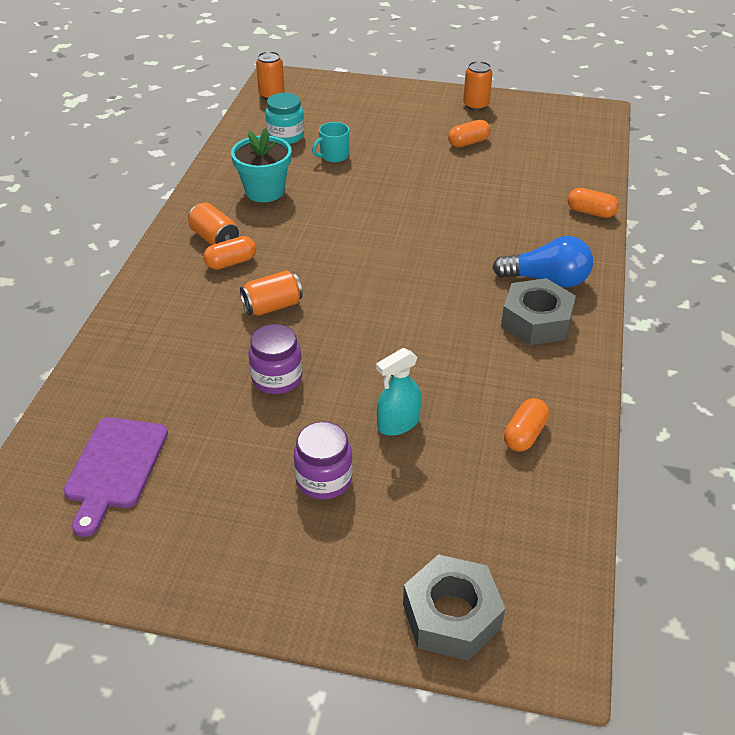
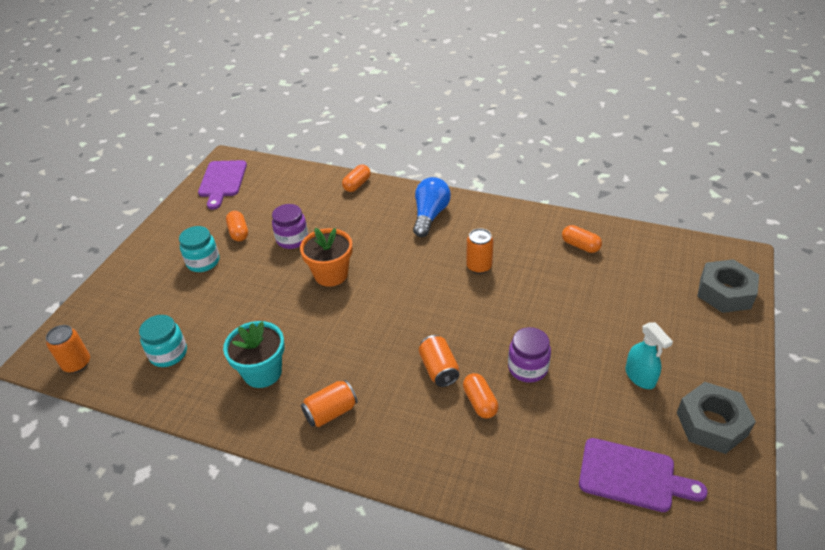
camera: 80 degrees left, 0 degrees up
(231, 262) = (371, 399): orange capsule -> orange capsule (480, 402)
(324, 479) = (629, 344): purple jar -> purple jar (292, 239)
(333, 156) = (221, 319): turquoise mug -> none
(398, 423) = (573, 302): turquoise spray bottle -> turquoise spray bottle (640, 377)
(412, 213) = (331, 274): none -> orange flower pot
(415, 130) = (203, 262): none -> turquoise jar
(476, 105) = (181, 221): orange can -> orange can (479, 266)
(536, 321) = (473, 226): grey nut -> grey nut (711, 423)
(556, 116) = (222, 181): none -> purple cutting board

